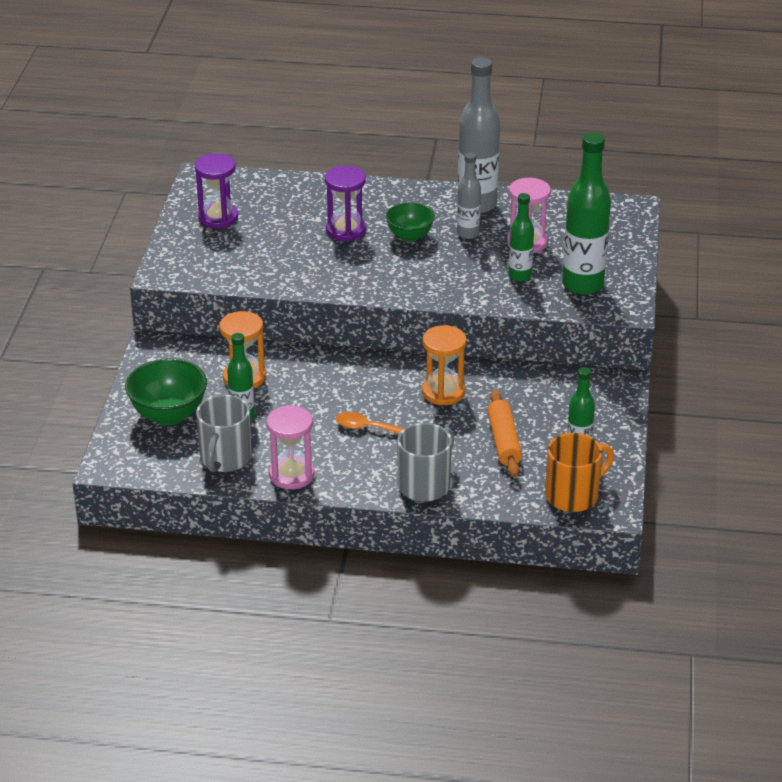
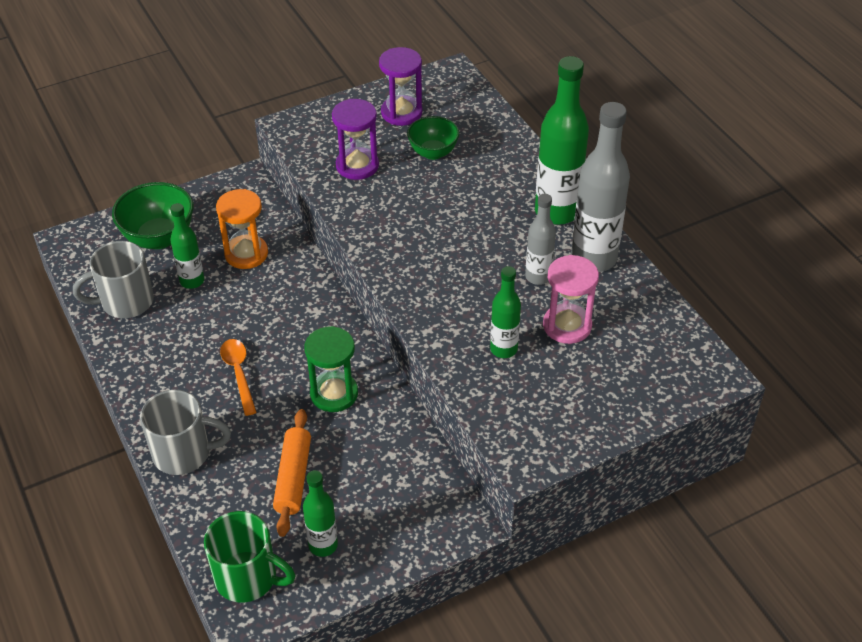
camera: 55 degrees right, 10 degrees up
(291, 475) = (133, 355): pink hourglass -> none
(346, 230) = (460, 195): purple hourglass -> purple hourglass (357, 166)
(410, 236) = (492, 240): green bowl -> green bowl (433, 152)
(443, 392) = (334, 393): orange hourglass -> green hourglass
(504, 441) = (293, 478): orange rolling pin -> orange rolling pin turned 45 degrees counterclockwise
(573, 495) = (248, 577): orange mug -> green mug
(582, 285) = (535, 404): green bottle -> green bottle (556, 212)

